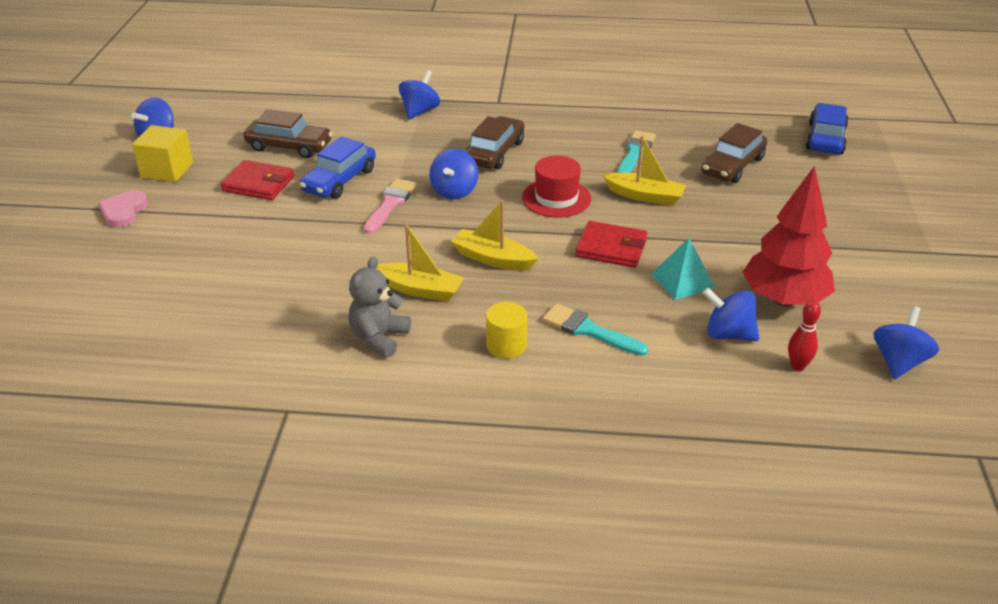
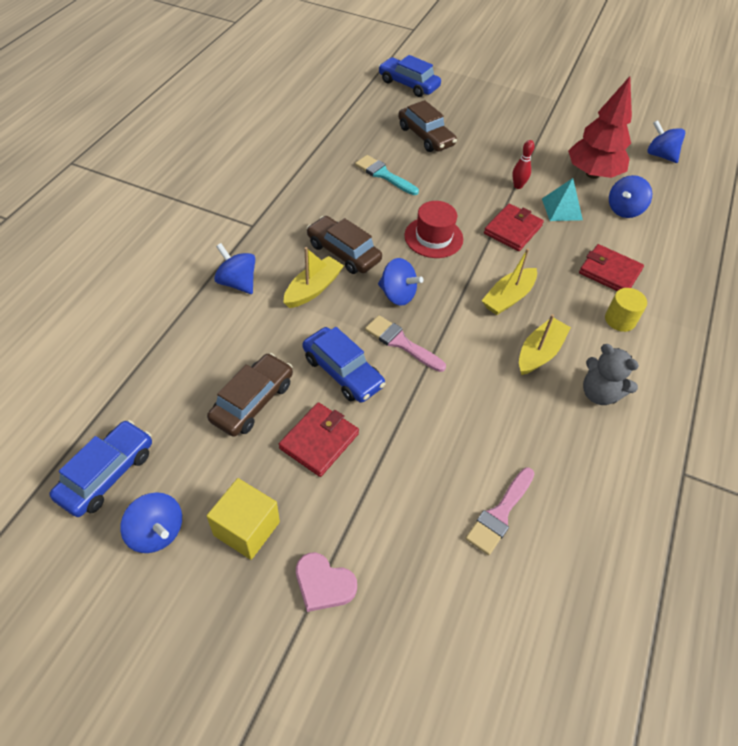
camera: 75 degrees left, 15 degrees up
(202, 108) = (107, 474): none -> blue car
(206, 288) = (500, 514): none -> pink brush
(589, 330) = (609, 272): turquoise brush -> red wallet
(645, 196) = (449, 191): yellow boat -> yellow boat (313, 289)
(797, 366) = (659, 193): red bowling pin -> red bowling pin (518, 186)

